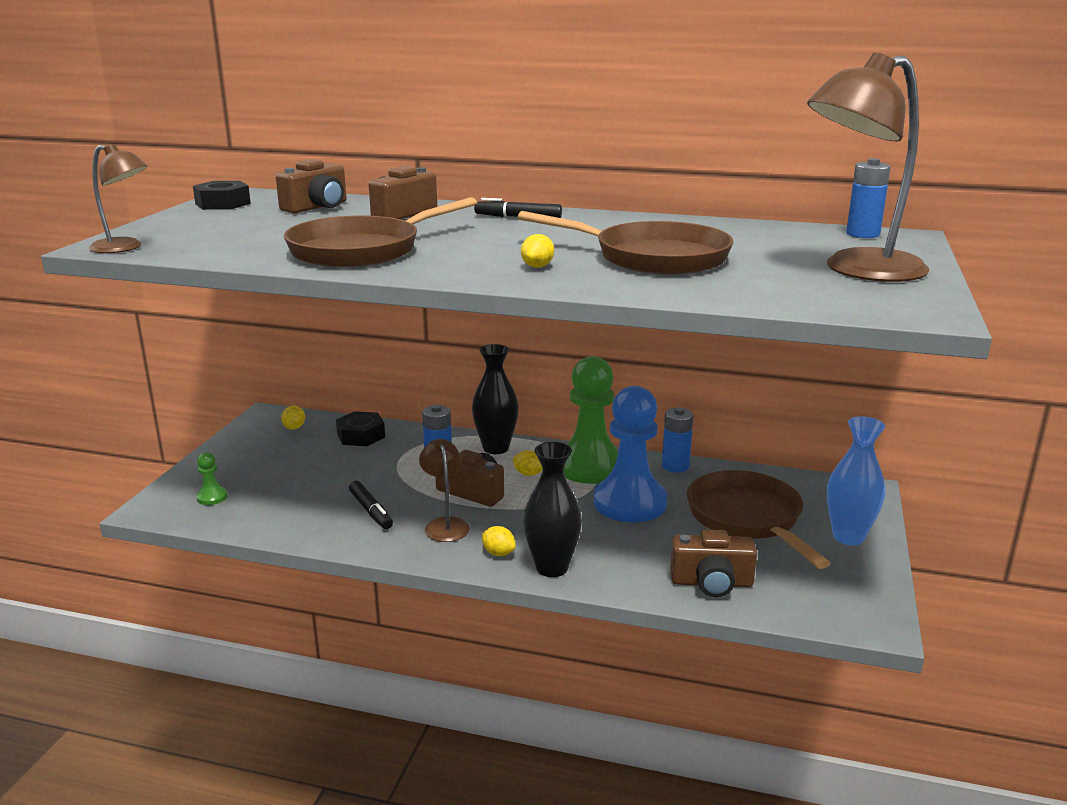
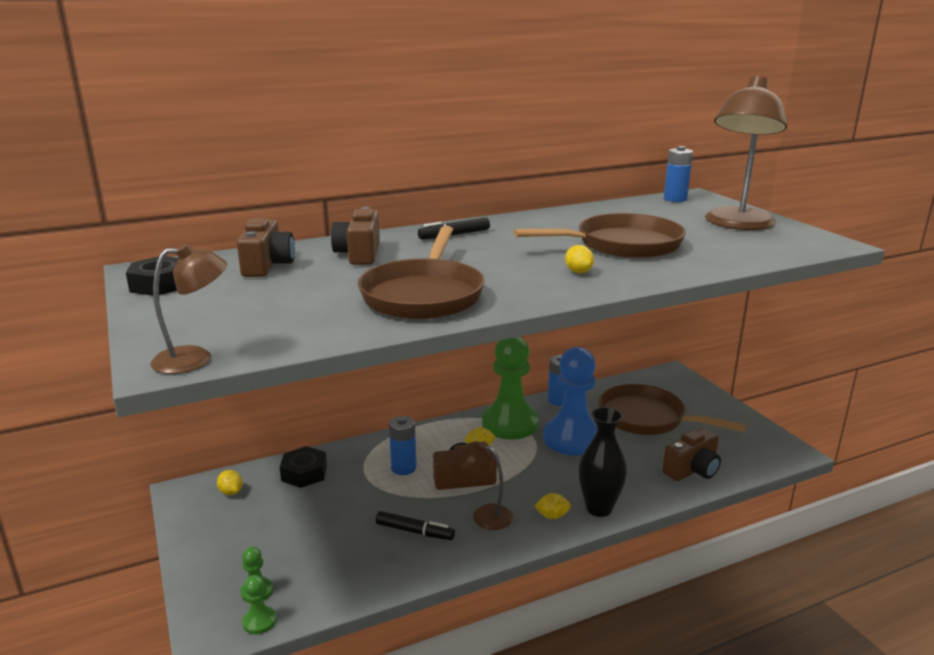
camera: 40 degrees left, 0 degrees up
(185, 516) = (259, 621): none -> green pawn
(496, 448) = (426, 437): black vase -> none
(848, 537) = (707, 406): blue vase -> none

